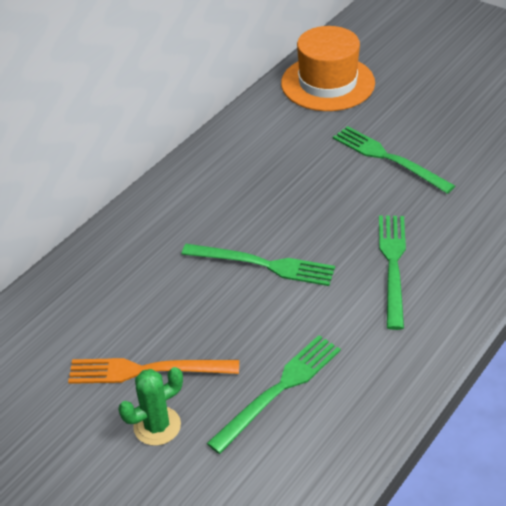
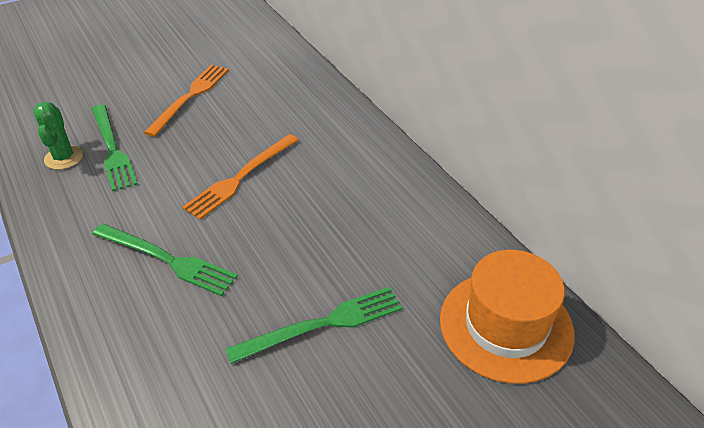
camera: 110 degrees right, 0 degrees up
(157, 426) = (142, 92): green cactus -> green cactus (64, 158)
(263, 265) = (240, 177): green fork -> orange fork

